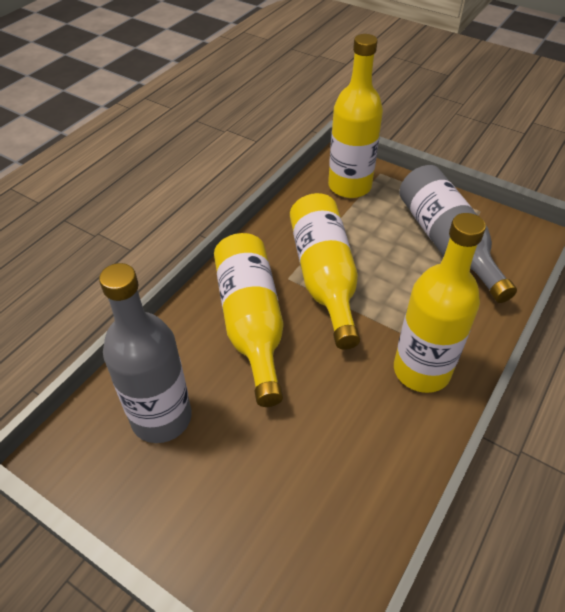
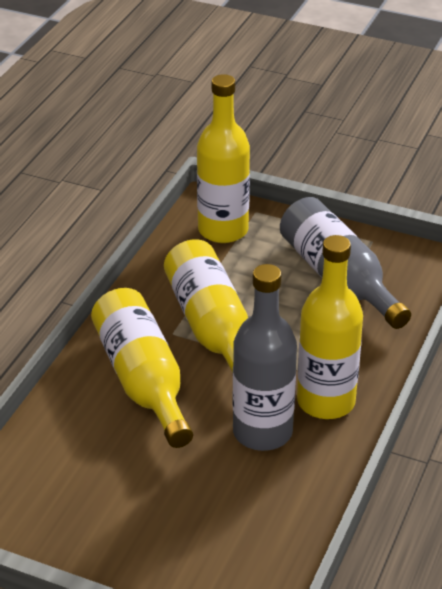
camera: 10 degrees left, 10 degrees down
(161, 417) = (72, 474): grey bottle -> grey bottle (262, 432)

